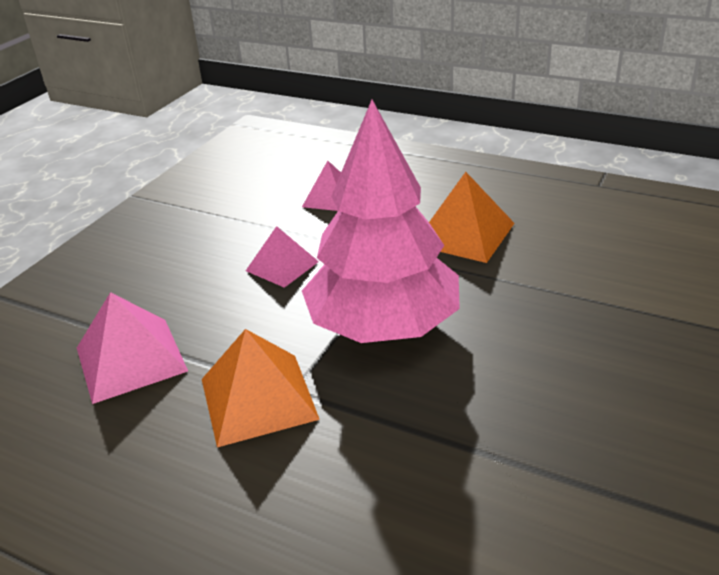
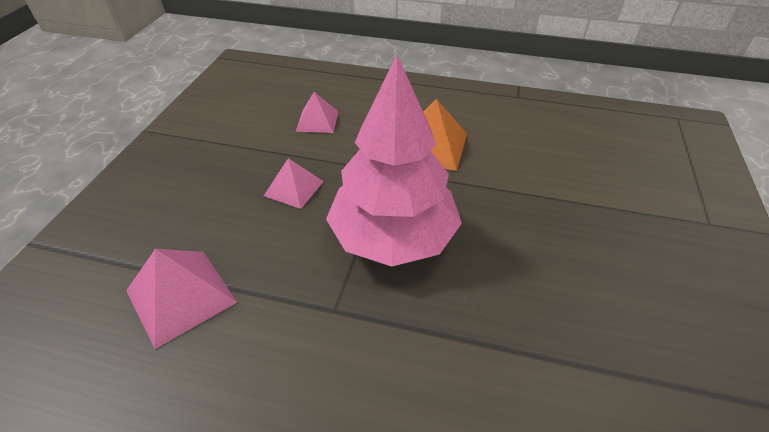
camera: 15 degrees left, 10 degrees up
(258, 398) = (306, 322): orange pyramid -> none

